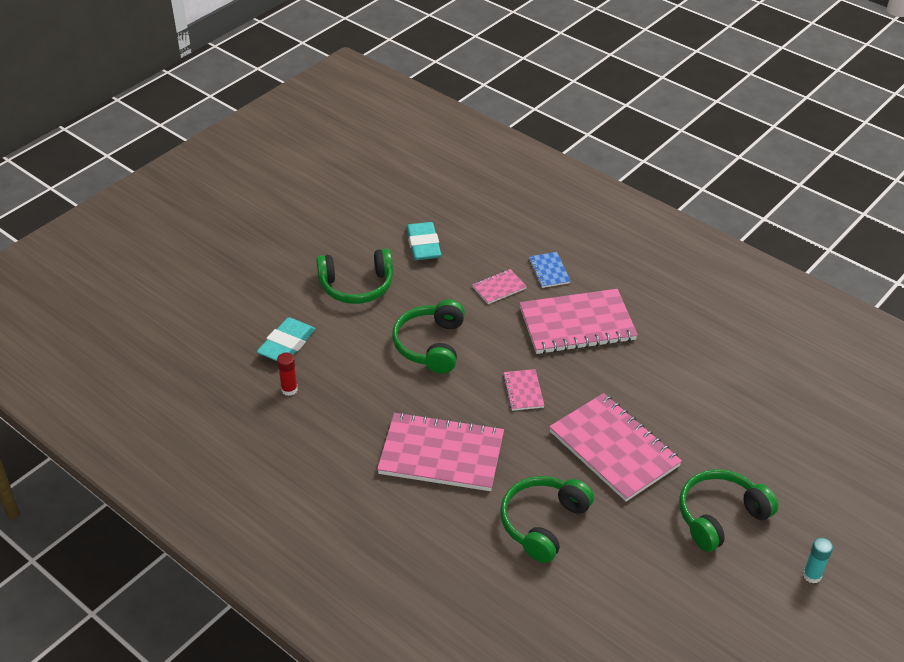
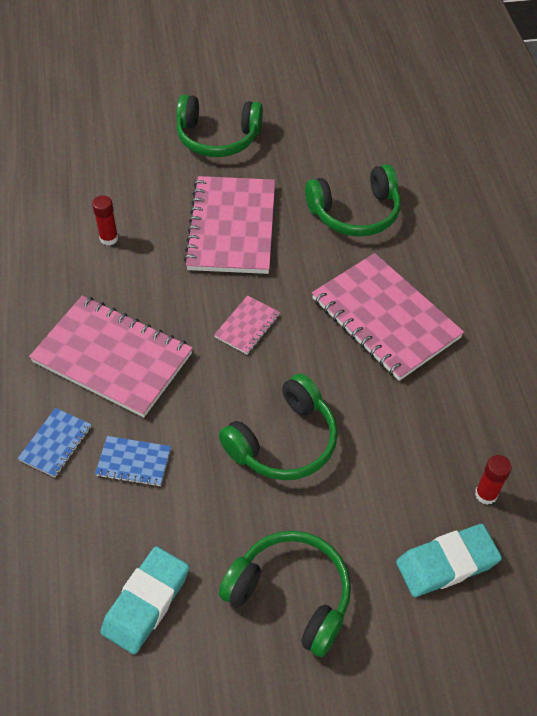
camera: 140 degrees left, 10 degrees up
(499, 288) = (133, 462): pink notebook -> blue notebook
(679, 386) = (109, 238): none -> red glue stick
(812, 575) = (208, 75): turquoise glue stick -> none

